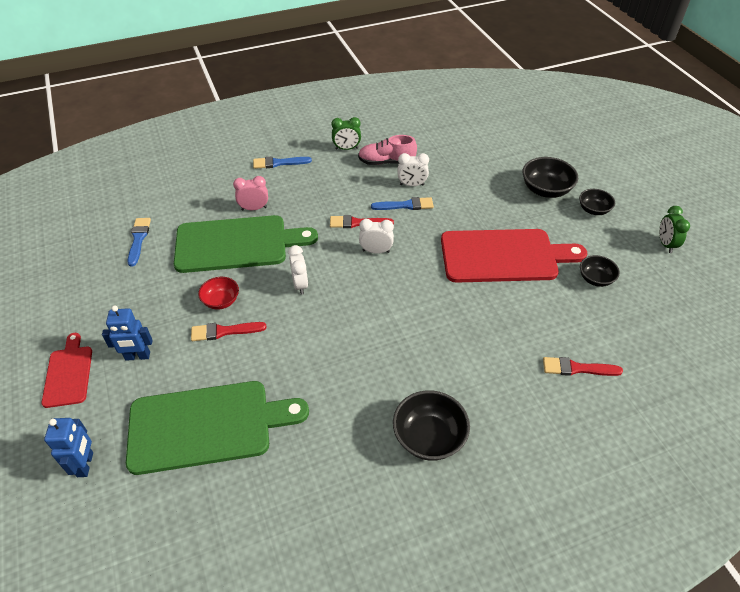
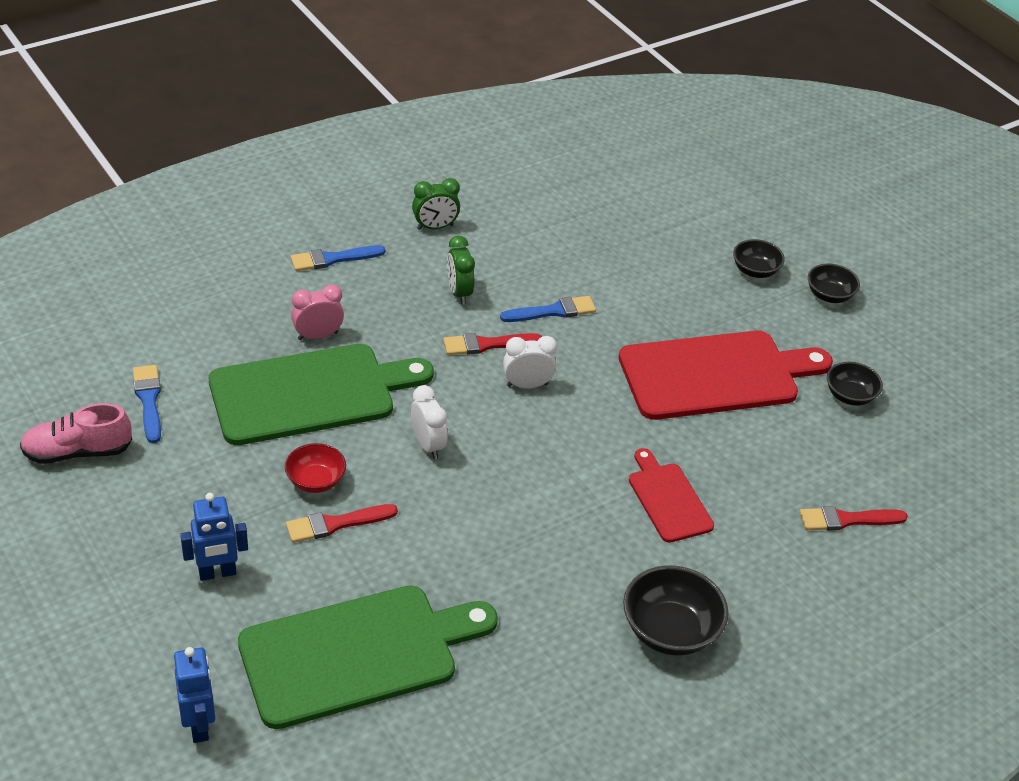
camera: 15 degrees left, 5 degrees down
(68, 373) = (120, 608): red cutting board -> red cutting board (668, 499)
(386, 162) = (504, 244): pink shoe -> pink shoe (77, 452)
(412, 185) = (553, 278): white clock -> none
(545, 190) = (755, 270): black bowl -> black bowl, size x0.62
(665, 244) = (937, 337): green clock -> green clock (459, 292)

